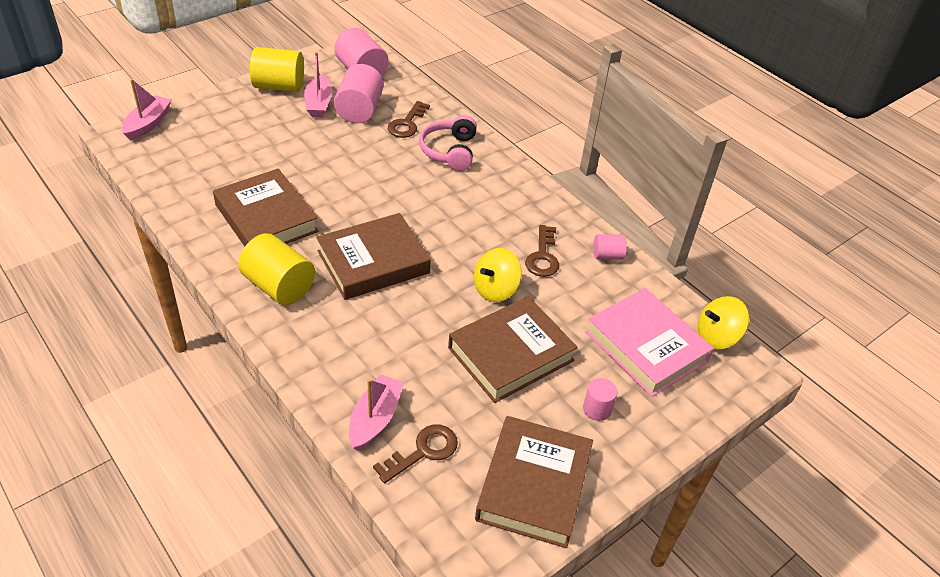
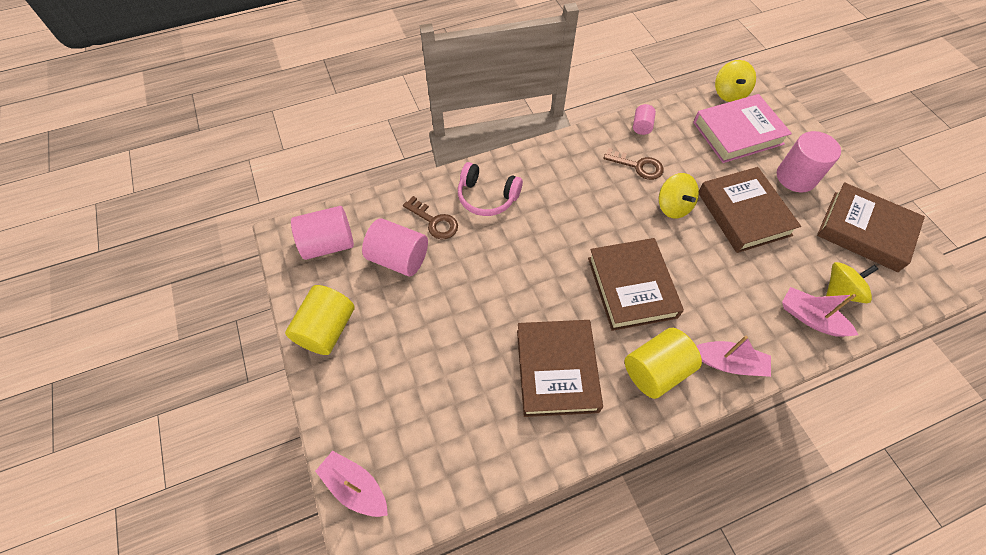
camera: 70 degrees left, 15 degrees up
(266, 218) = (556, 370): brown book -> brown book turned 75 degrees counterclockwise
(319, 103) = (374, 294): pink boat -> pink boat (728, 363)
(423, 451) = (840, 291): brown key -> yellow spinning top
(597, 409) = (796, 177): pink cylinder -> pink cylinder, size x1.90

